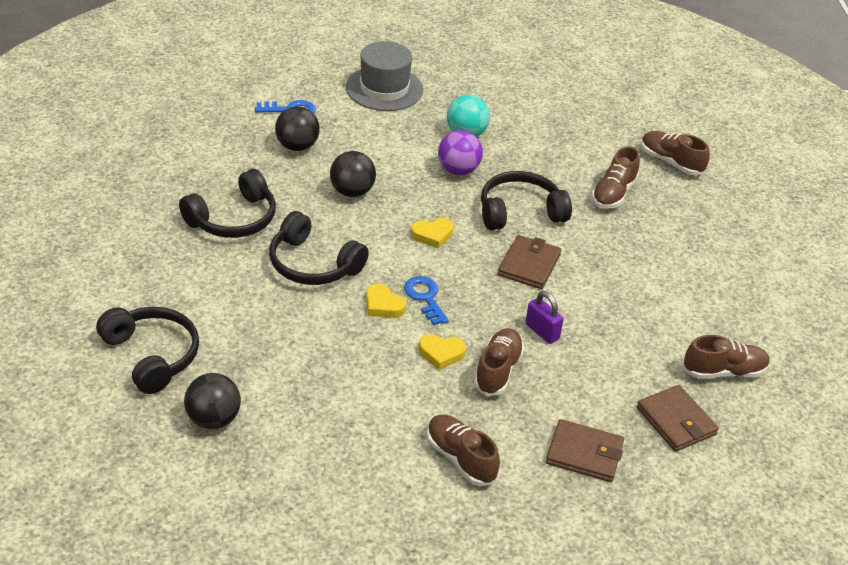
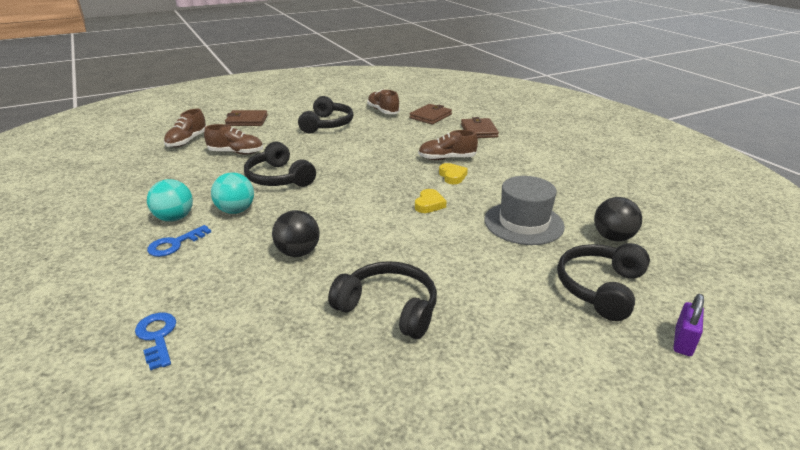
camera: 110 degrees left, 10 degrees down
(297, 146) = (235, 307): black ball -> none
(312, 264) = (413, 244): black headphones -> black headphones (327, 124)
(384, 89) = (94, 281): grey hat -> grey hat (523, 223)
(425, 298) = (405, 192): blue key -> blue key (175, 244)
(432, 235) = (332, 203): yellow heart -> none
(458, 170) = (236, 210): purple ball -> turquoise ball
(460, 459) = (524, 156): brown shoe -> none
(529, 265) = (338, 166): brown wallet -> brown wallet (247, 120)
(542, 331) = (399, 153): purple padlock -> purple padlock (683, 341)

